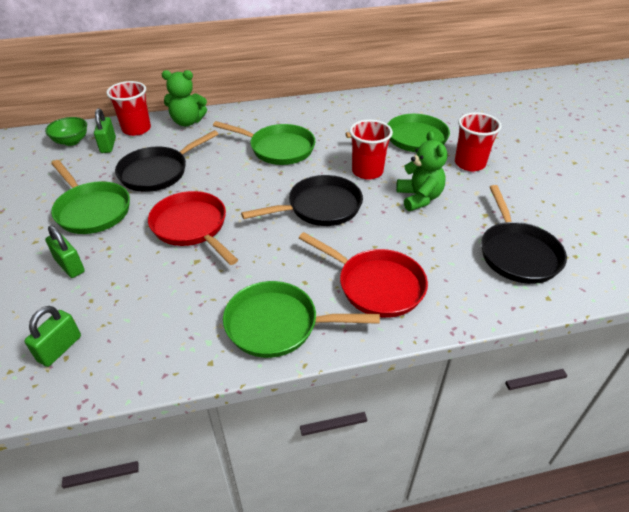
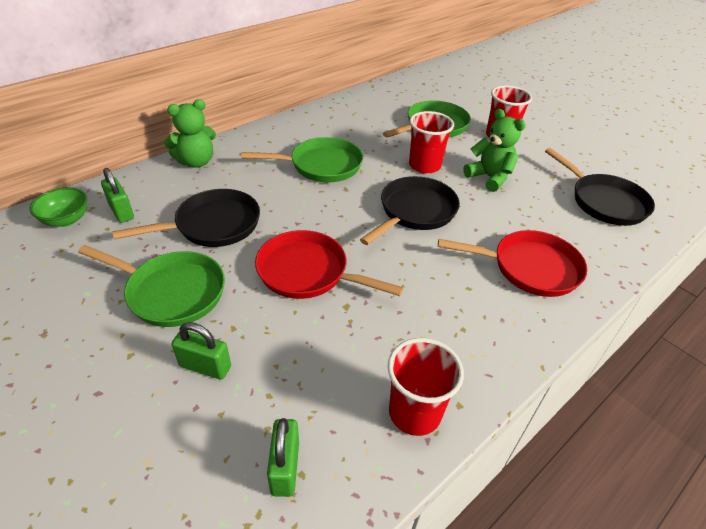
camera: 30 degrees left, 0 degrees up
(136, 129) = (141, 184): red cup -> red cup (414, 412)
(157, 172) = (213, 225): black pan -> black pan turned 135 degrees counterclockwise
(278, 325) = (484, 339): green pan -> none

